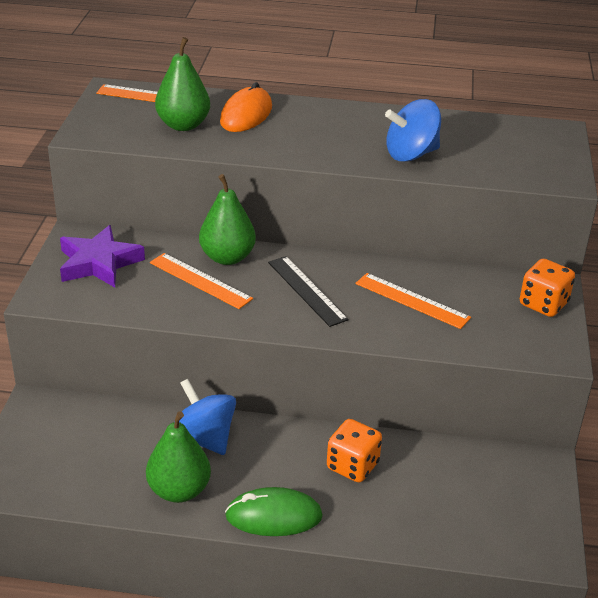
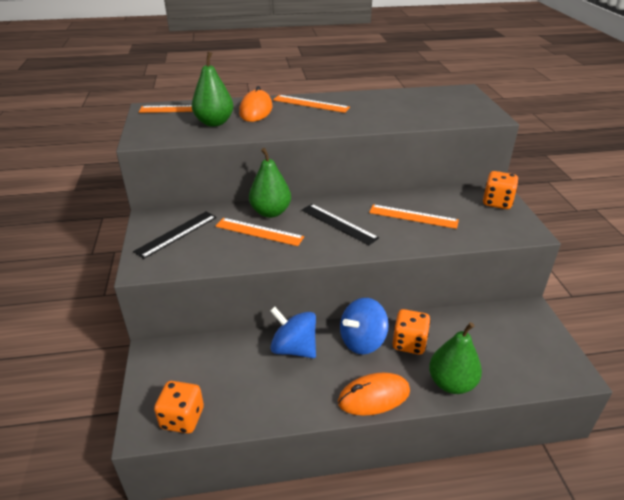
camera: 15 degrees left, 0 degrees up
(42, 484) = (182, 418): none -> orange dice
(99, 263) = (176, 234): purple star -> black ruler
(179, 490) = (293, 395): green pear -> green pear (451, 383)
(274, 516) = (374, 396): green mouse -> orange mouse
(324, 117) = (310, 104): none -> orange ruler
(411, 154) = (383, 117): blue spinning top -> blue spinning top (362, 341)

